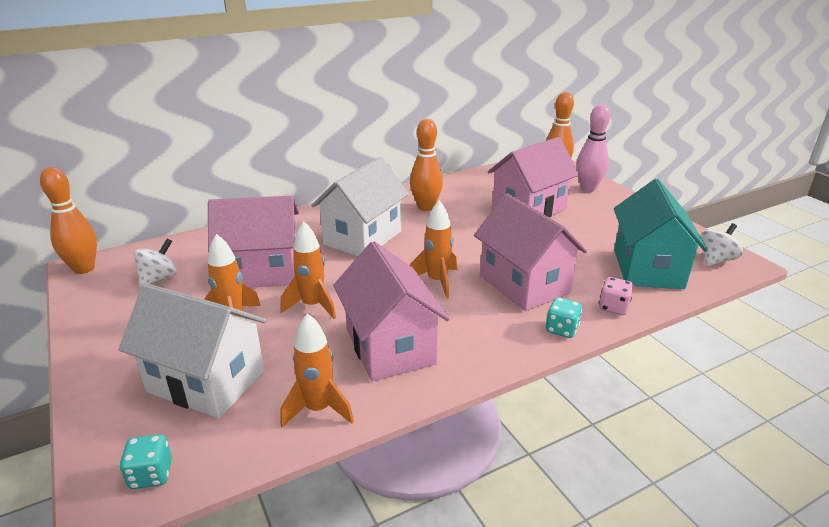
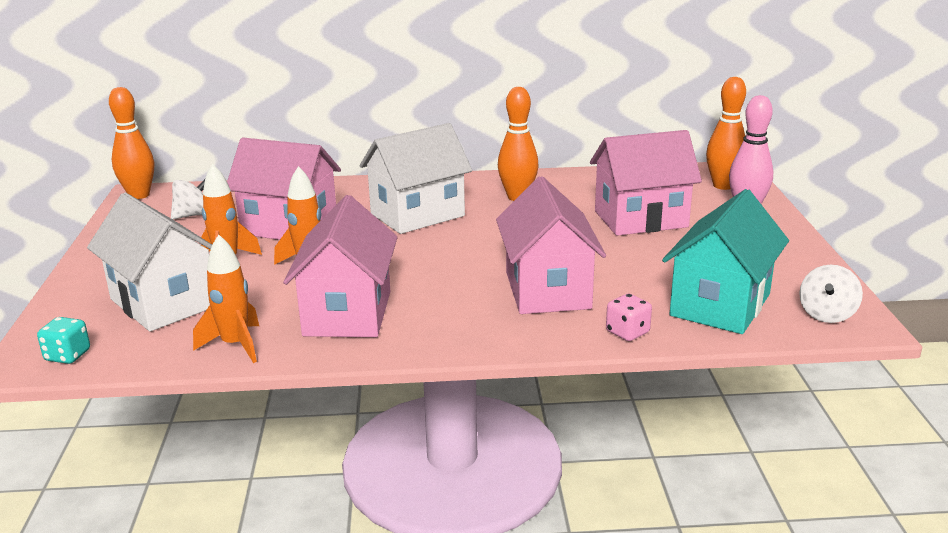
camera: 25 degrees right, 5 degrees down
(437, 281) = (454, 268): orange rocket -> none
(561, 329) = (542, 338): turquoise dice -> none
(716, 260) = (827, 314): white spinning top -> white spinning top turned 135 degrees clockwise

